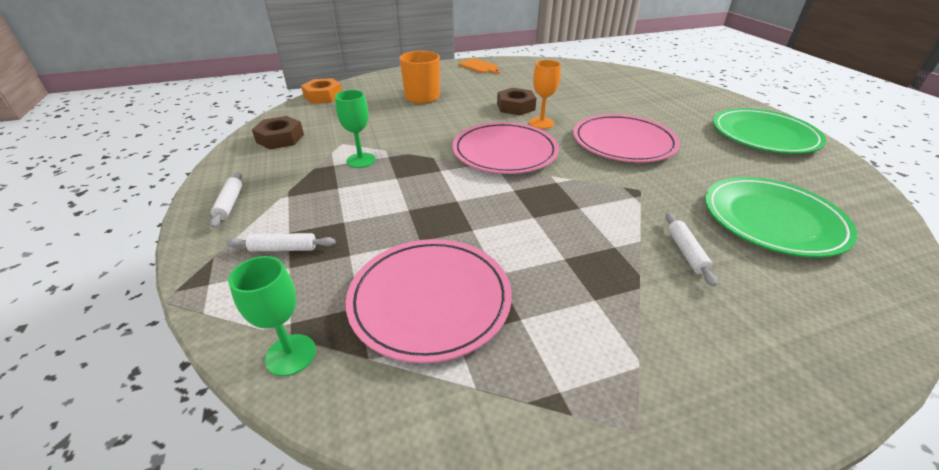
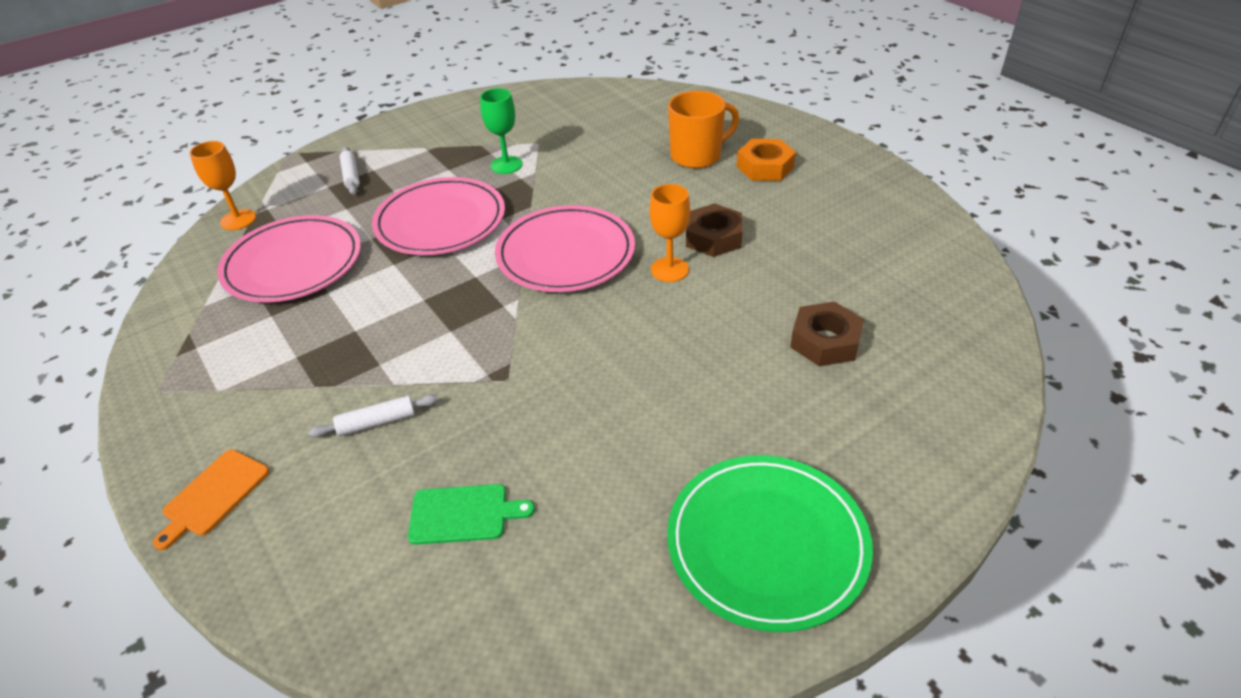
camera: 75 degrees right, 5 degrees up
(229, 204) = (409, 129): white rolling pin -> none
(280, 138) = (534, 107): brown nut -> brown nut (825, 341)
(291, 355) = (238, 220): green goblet -> orange goblet
(323, 96) = (653, 93): orange nut -> orange nut (765, 167)
(479, 66) = (857, 173): orange cutting board -> orange cutting board (213, 495)
(623, 142) = (643, 356): pink plate -> pink plate (440, 221)
(772, 220) = (463, 514): green plate -> green cutting board

